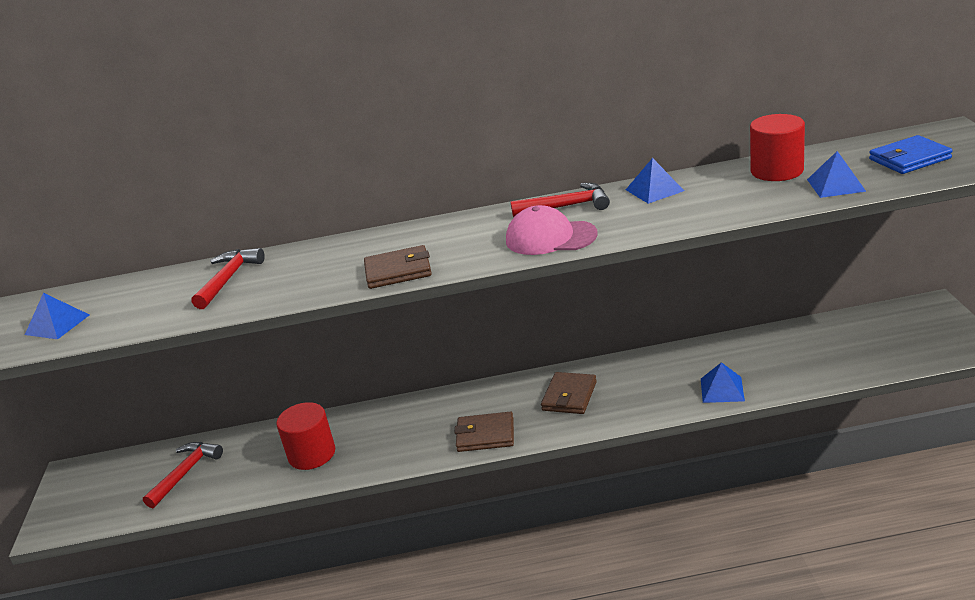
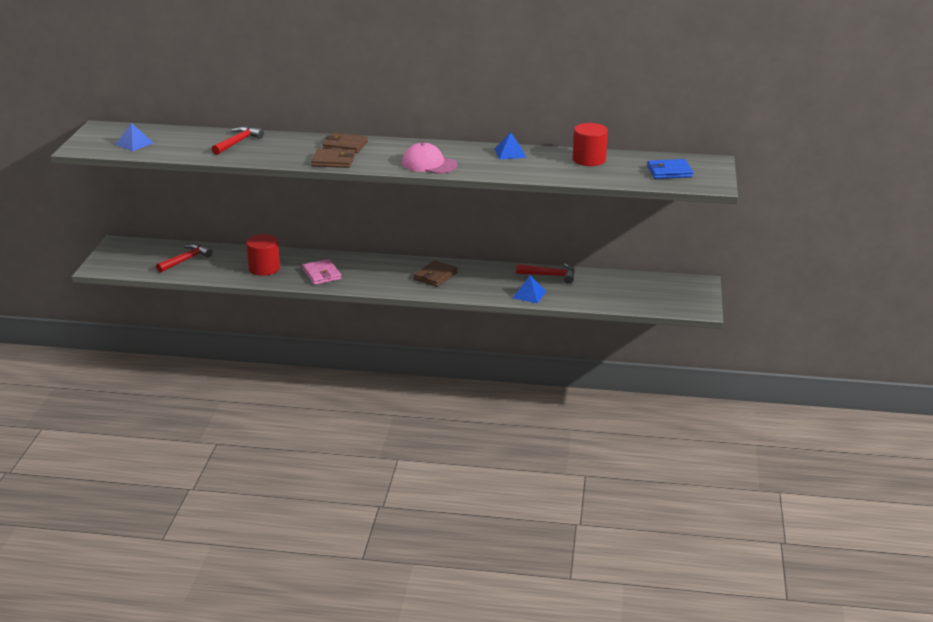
camera: 10 degrees right, 0 degrees up
(403, 440) = (321, 274): none -> pink wallet
(485, 435) = (372, 283): brown wallet -> brown wallet (345, 145)
(567, 206) = (453, 149): red hammer -> red hammer (550, 275)
(835, 185) = (611, 175): blue pyramid -> none

